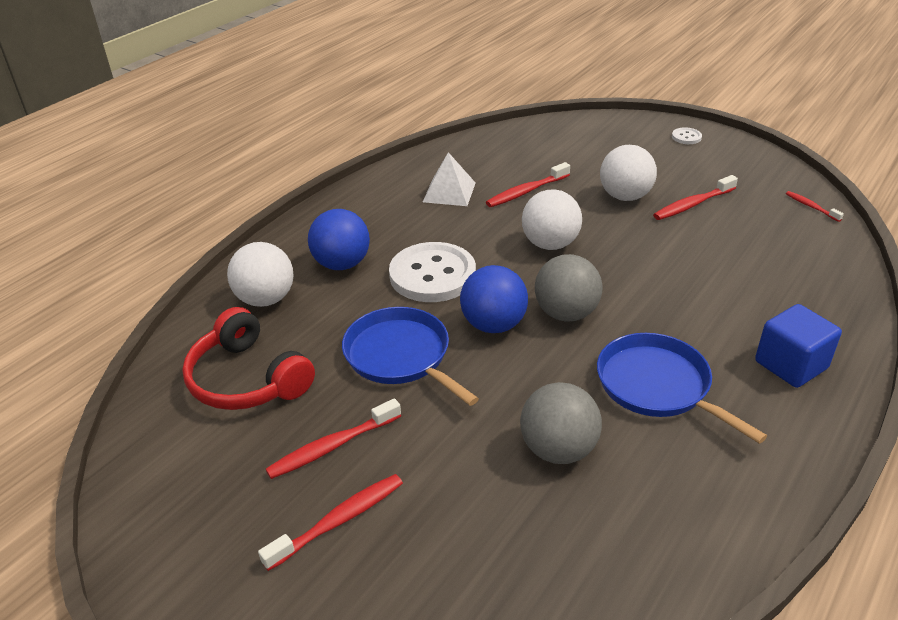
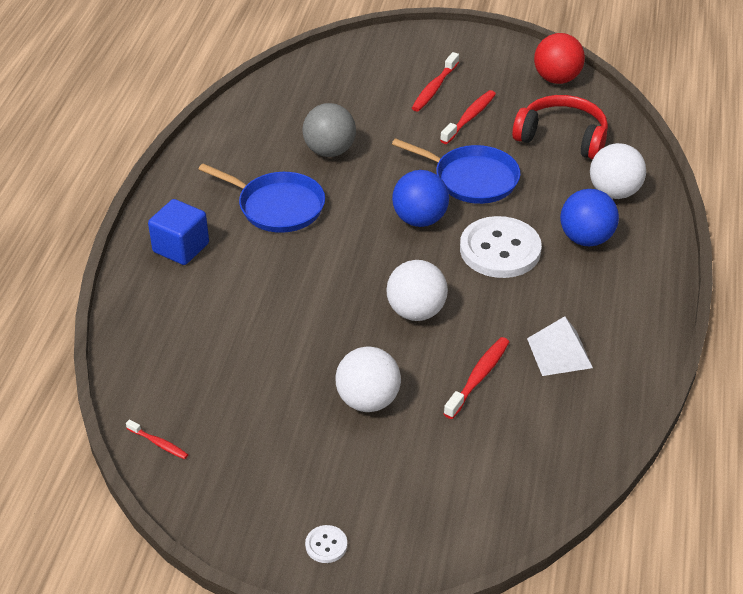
camera: 155 degrees right, 5 degrees up
(153, 477) = (556, 79): none -> red ball
(566, 313) = (367, 244): grey ball -> none
(692, 204) = (291, 409): red toothbrush -> none

